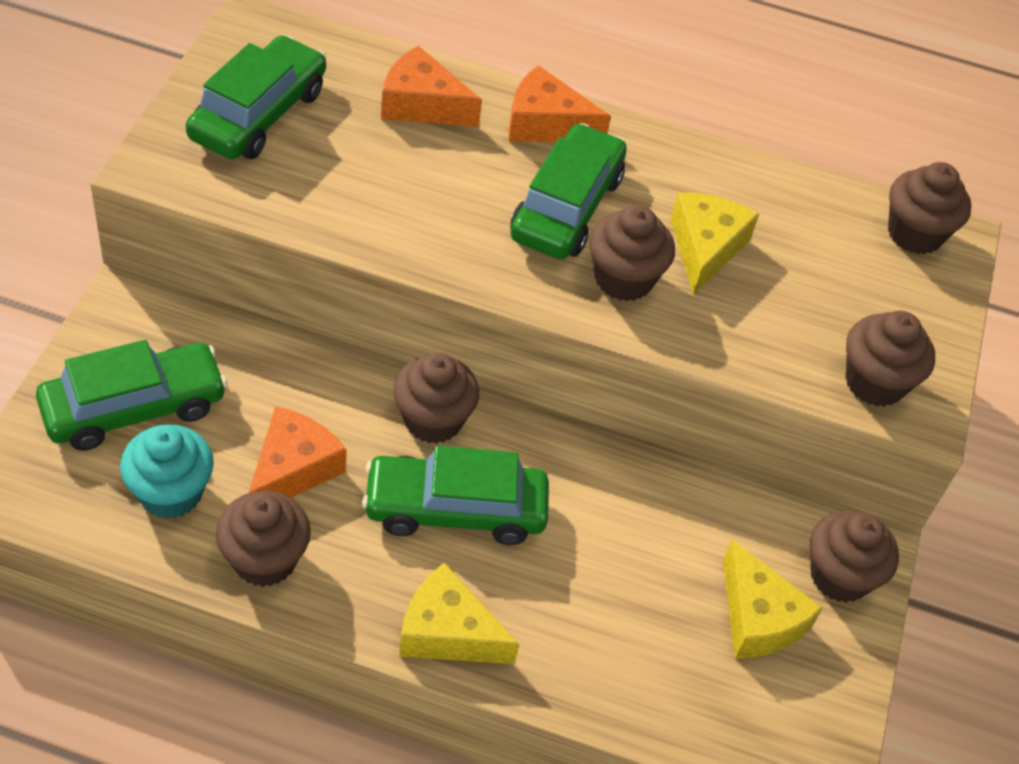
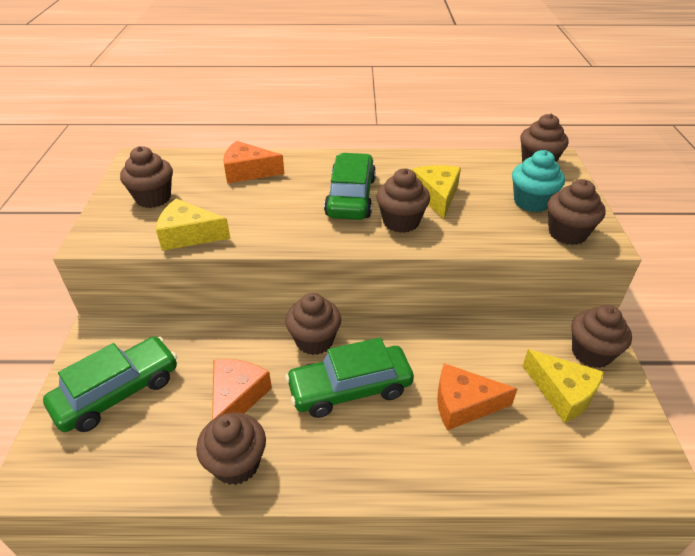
camera: 10 degrees left, 10 degrees down
(171, 493) = (157, 440): turquoise cupcake -> turquoise cupcake (531, 202)
(258, 114) = (153, 198): green car -> brown cupcake
(448, 632) = (379, 470): yellow cheese -> yellow cheese (189, 235)
(546, 124) = (320, 164): orange cheese -> orange cheese (464, 404)

